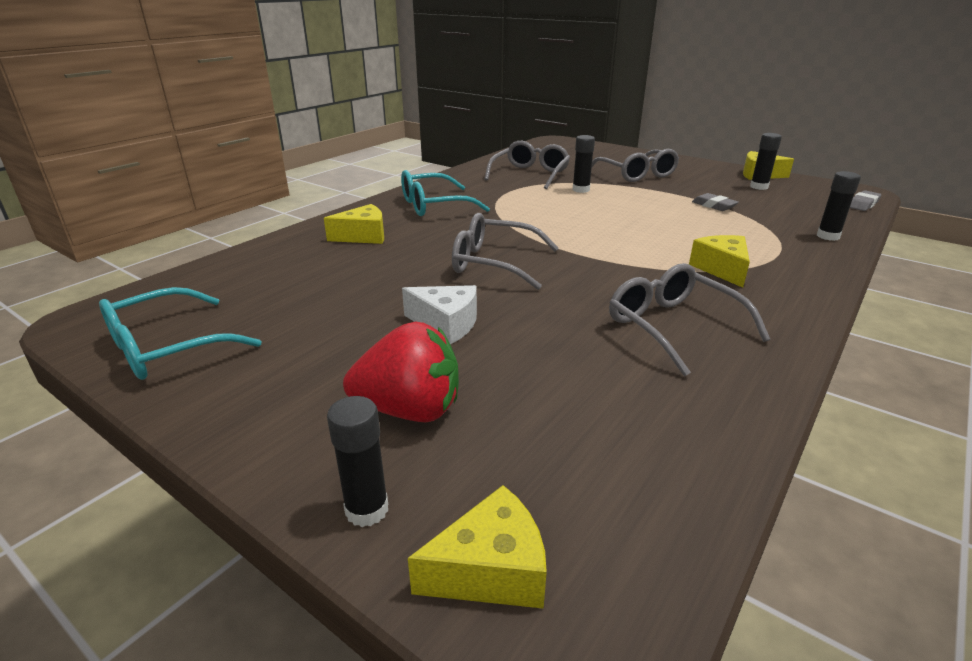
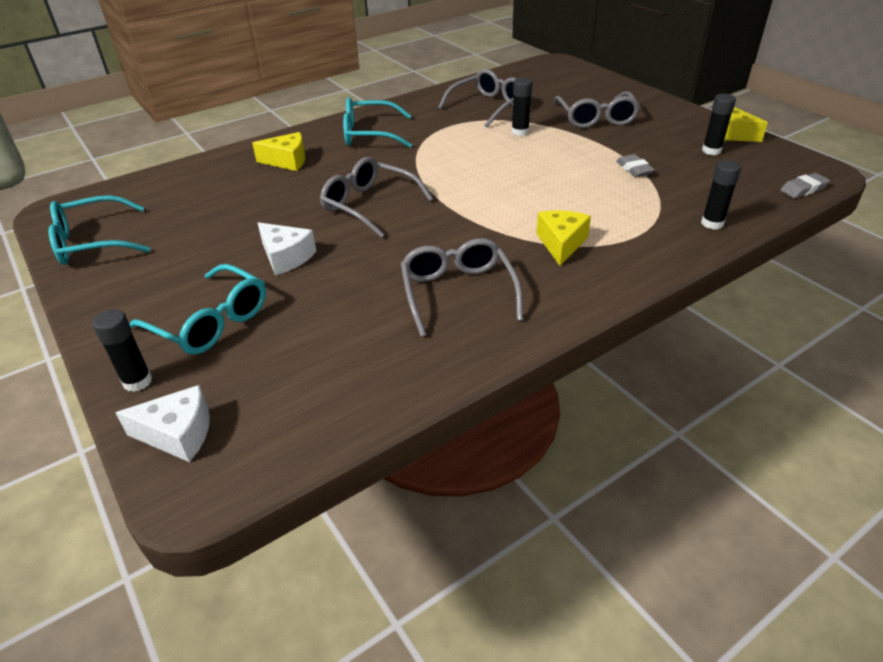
camera: 20 degrees right, 10 degrees up
(409, 410) = (209, 321): red strawberry -> turquoise glasses
(491, 570) = (178, 434): yellow cheese -> white cheese

